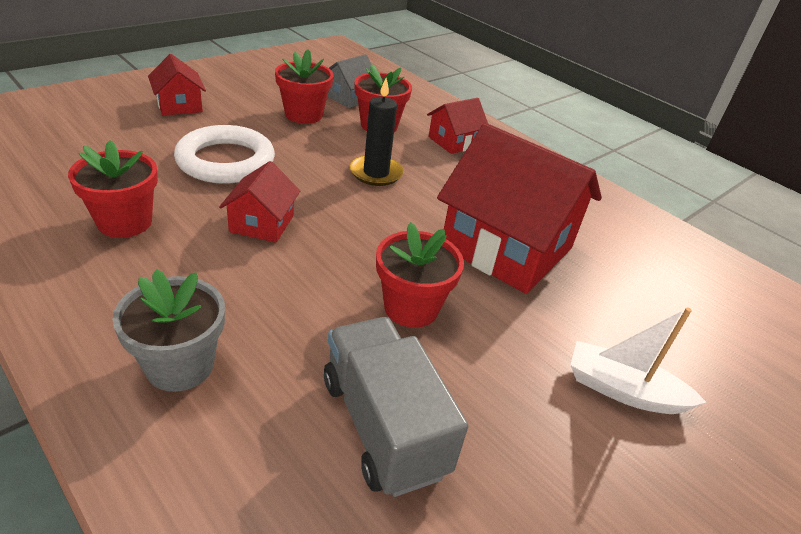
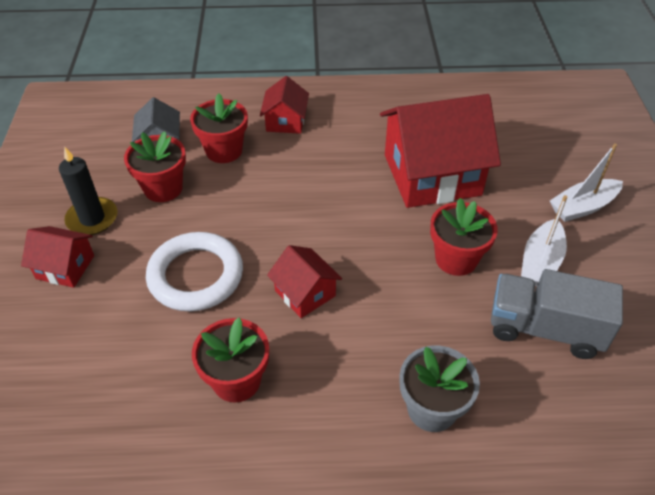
camera: 45 degrees left, 10 degrees up
(376, 173) = (291, 191): black candle -> black candle (92, 218)
(486, 382) = (540, 262): none -> white boat

